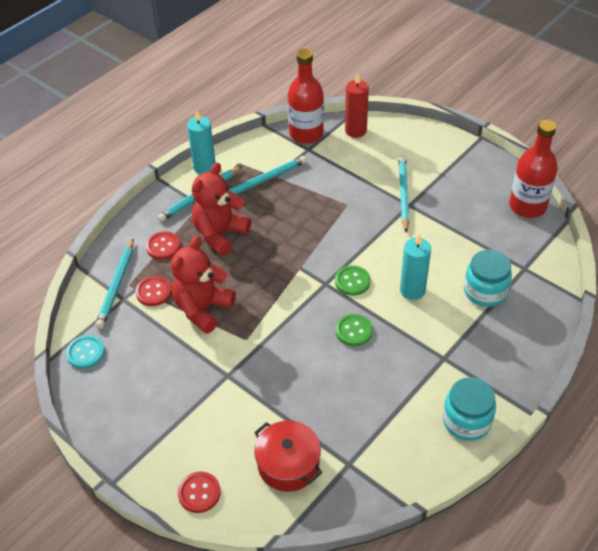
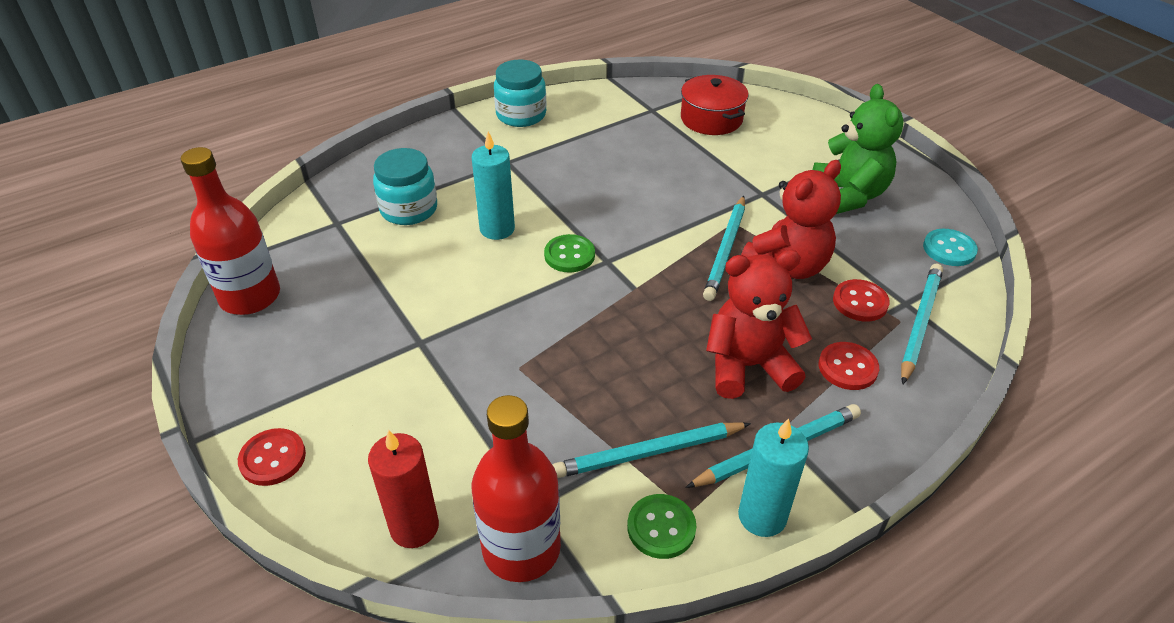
camera: 165 degrees left, 5 degrees down
(157, 391) = (848, 195): none -> green teddy bear
(199, 493) = (803, 117): red button -> red button (273, 458)
(220, 234) = (748, 366): red teddy bear -> red teddy bear turned 150 degrees counterclockwise
(353, 331) = (595, 204): green button -> green button (661, 527)
(403, 194) = (416, 362): turquoise pencil -> turquoise pencil (725, 250)

